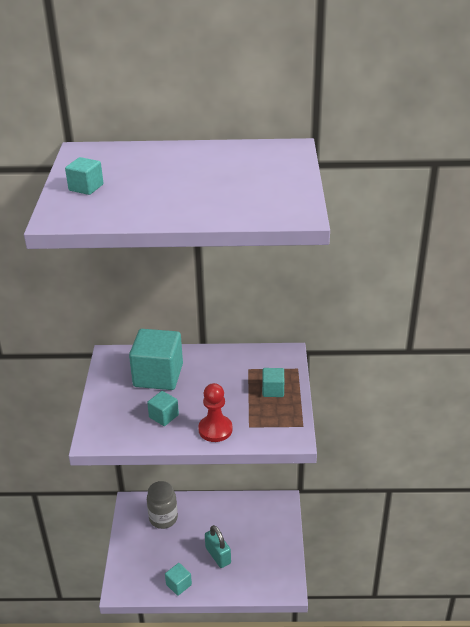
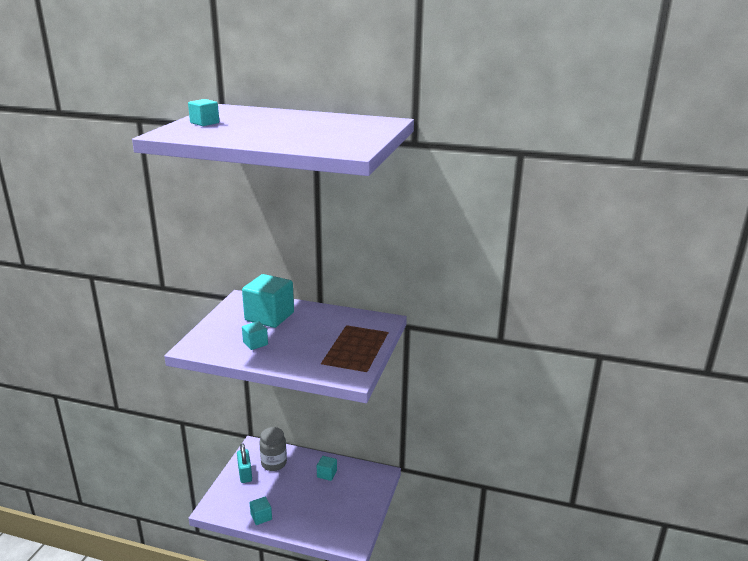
camera: 15 degrees right, 10 degrees down
(215, 429) = (291, 360): red pawn -> none
(218, 555) = (305, 502): turquoise padlock -> turquoise padlock (245, 474)
(273, 390) = (357, 342): turquoise cube -> turquoise cube (327, 474)

